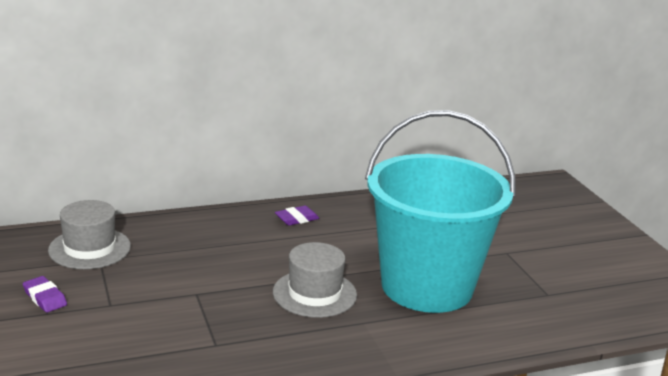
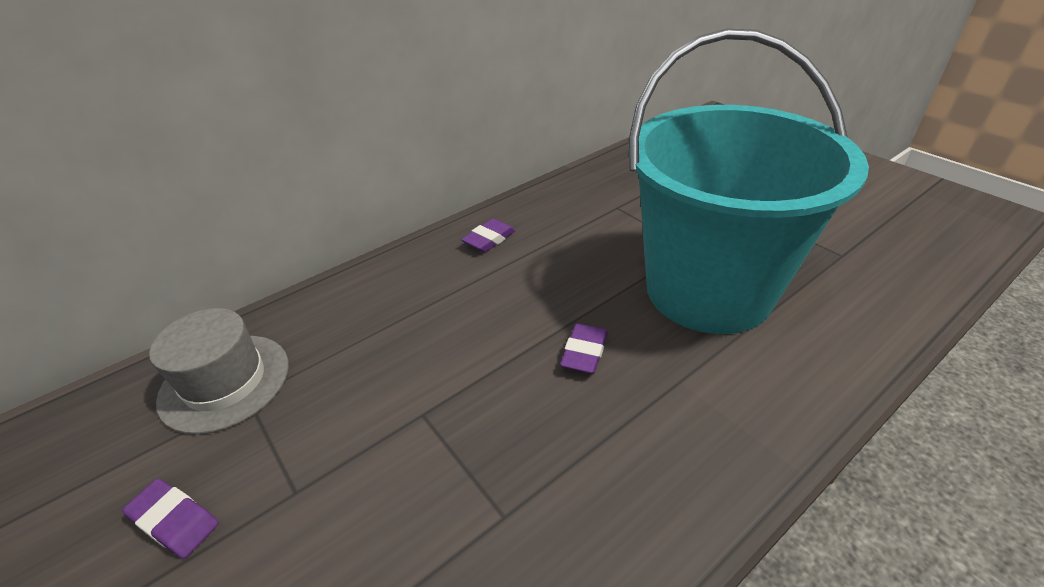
camera: 15 degrees left, 15 degrees up
(314, 293) = (584, 352): grey hat -> purple eraser

